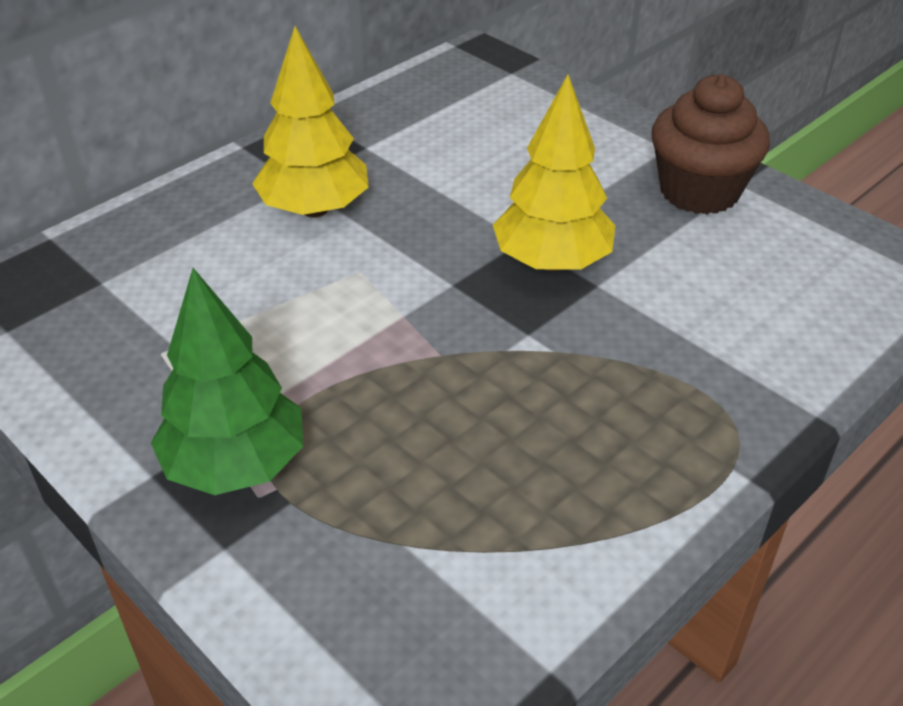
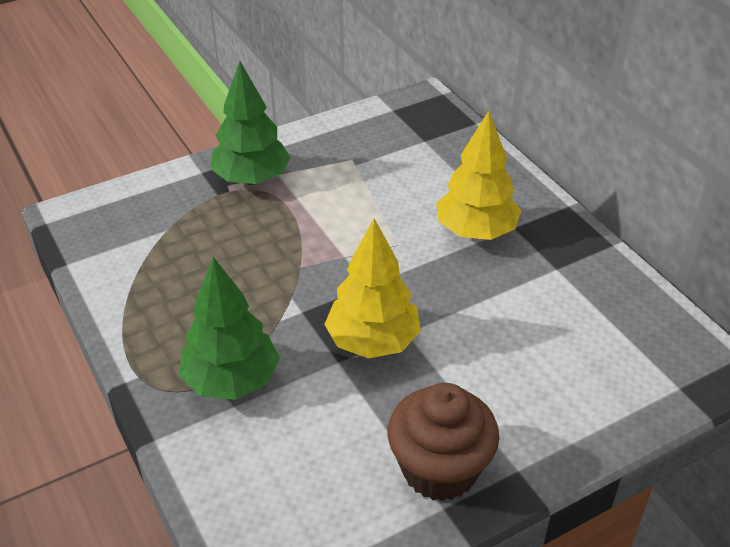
camera: 105 degrees right, 0 degrees up
(683, 368) = (231, 381): none -> green tree

